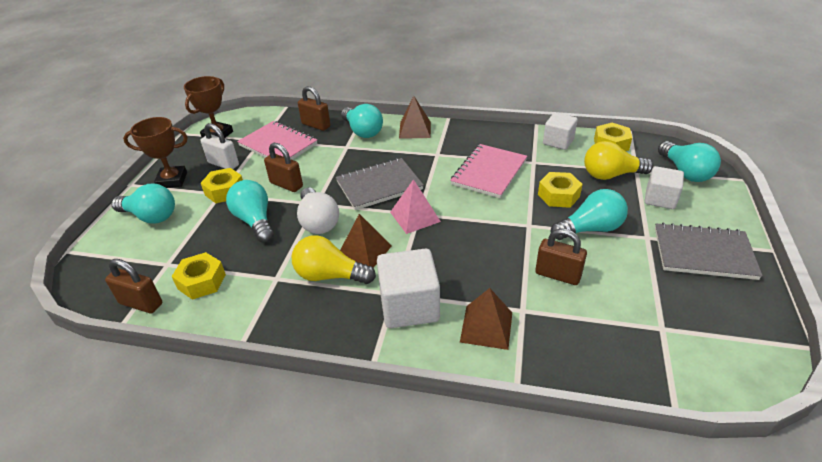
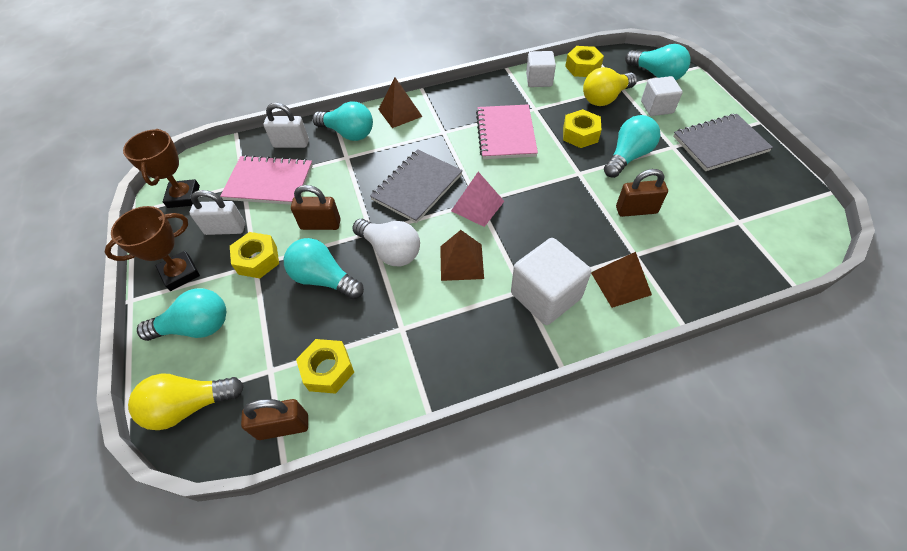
camera: 30 degrees left, 15 degrees up
(316, 125) = (291, 144): brown padlock -> white padlock
(329, 275) = (451, 301): yellow light bulb -> yellow light bulb (189, 406)

